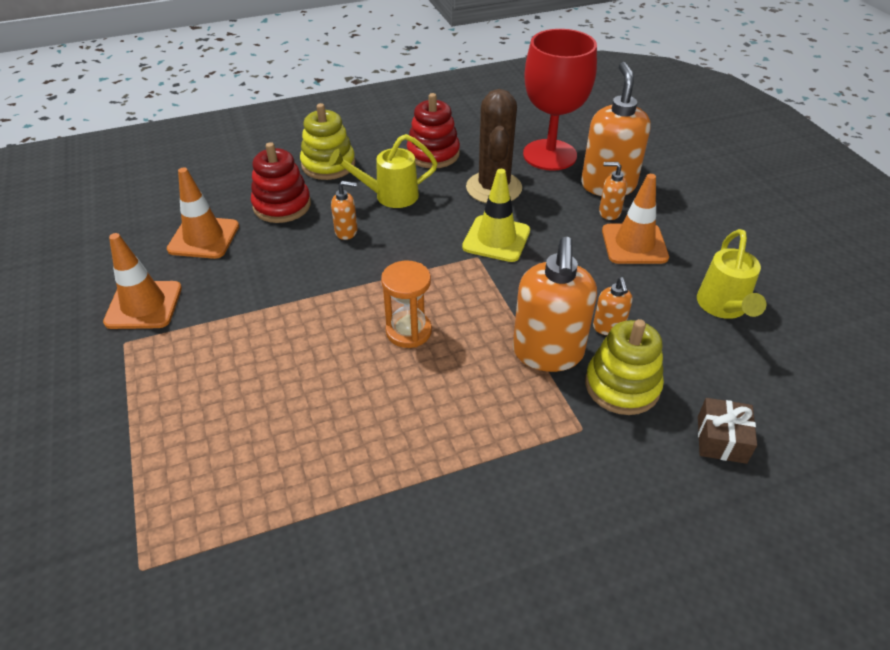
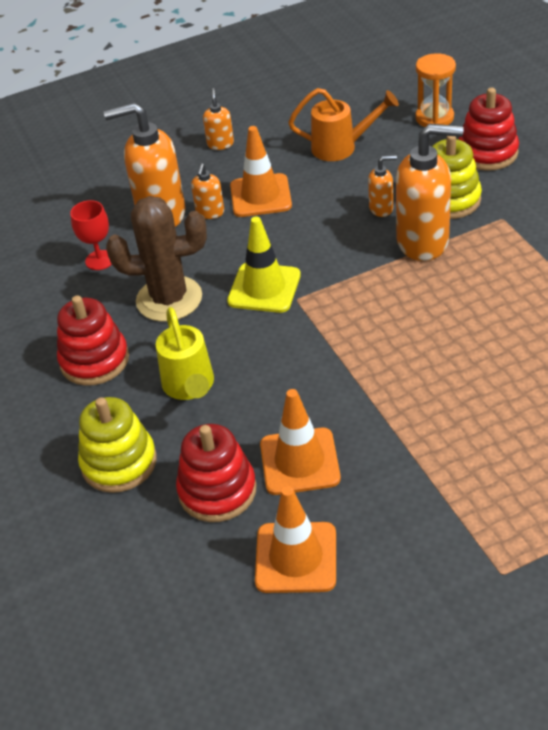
camera: 90 degrees left, 0 degrees up
(144, 305) = (436, 578): orange traffic cone -> orange traffic cone (299, 461)
(346, 232) = (266, 413): orange soap dispenser -> orange soap dispenser (220, 144)
(408, 331) = (419, 334): orange hourglass -> orange hourglass (434, 118)
(549, 155) = (100, 260): red goblet -> red goblet, size x0.46
(721, 439) = (487, 153): brown gift -> red stacking toy
(723, 308) = (342, 147): yellow watering can -> orange watering can

